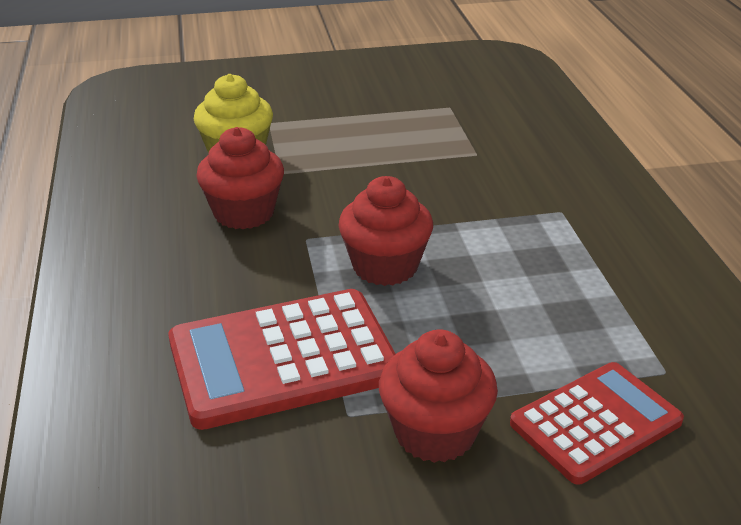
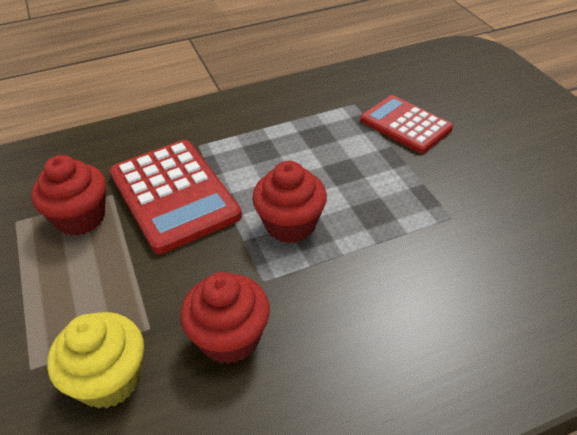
camera: 100 degrees left, 10 degrees up
(283, 359) = (417, 259): red calculator -> red calculator (174, 195)
(435, 433) = (445, 179): red cupcake -> red cupcake (80, 218)

